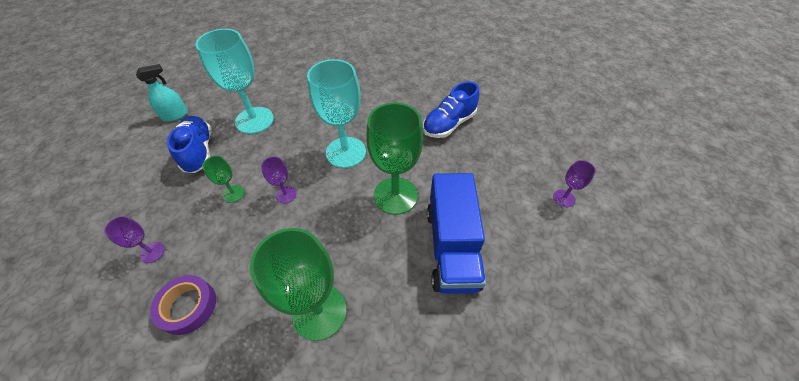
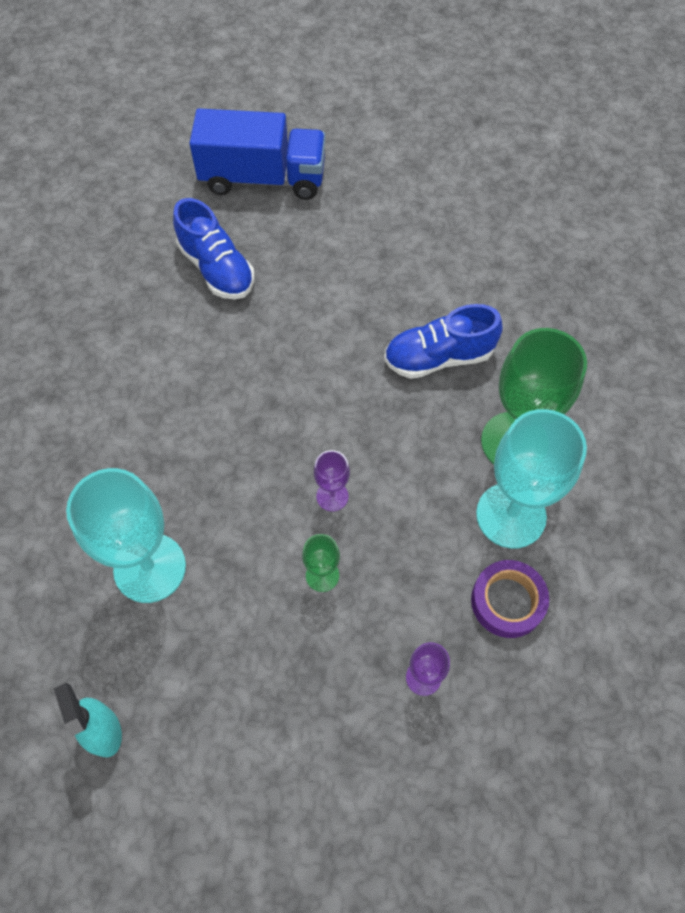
camera: 85 degrees left, 10 degrees up
(199, 151) = (217, 656): blue shoe -> blue shoe (438, 357)
(346, 152) = (255, 413): turquoise goblet -> turquoise goblet (511, 515)
(395, 196) = (348, 350): green goblet -> none
(451, 247) = (433, 296): blue truck -> blue truck (263, 178)
(563, 198) = (370, 169): purple goblet -> none

